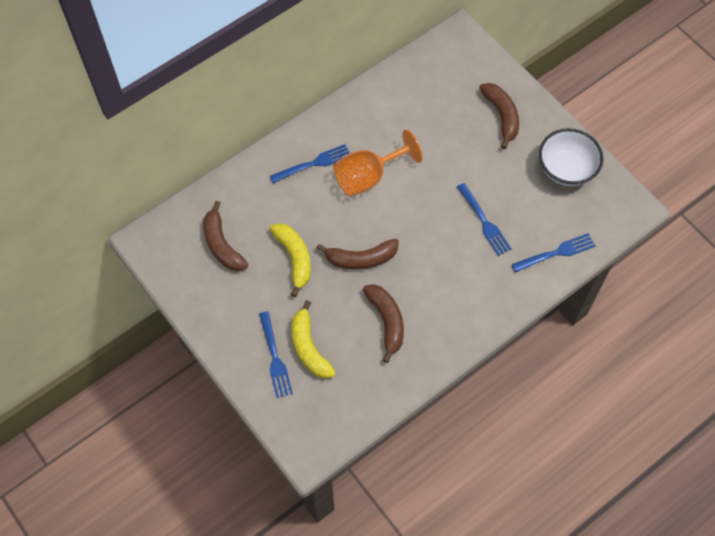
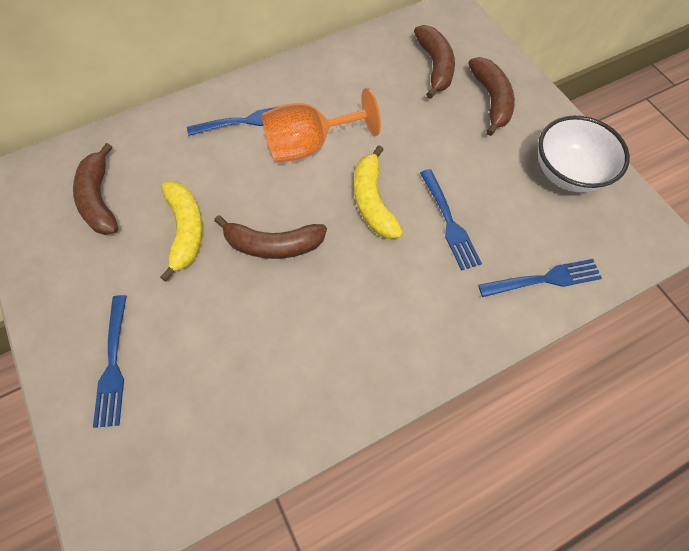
camera: 10 degrees right, 0 degrees up
(309, 347) = (166, 357): yellow banana -> yellow banana (372, 201)
(386, 321) = (285, 338): brown banana -> brown banana (435, 66)

